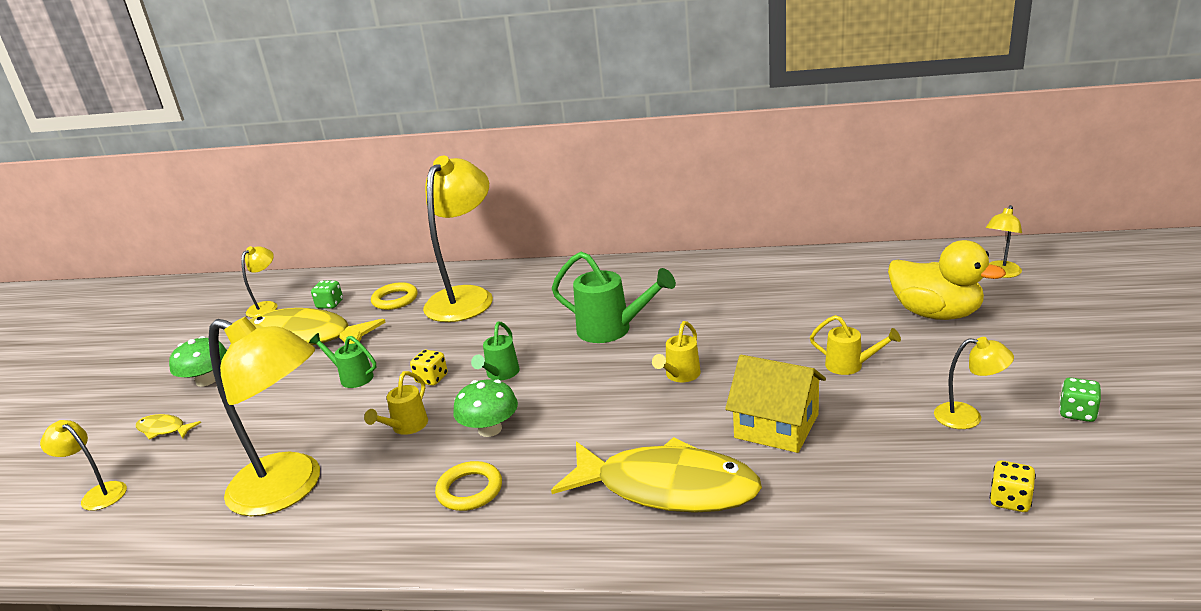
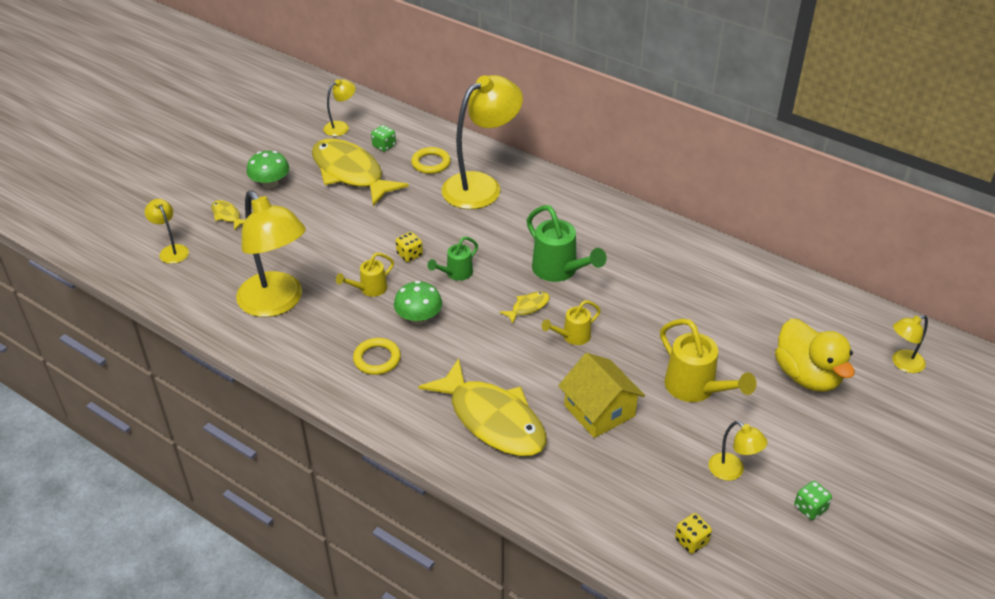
camera: 25 degrees right, 15 degrees up
(352, 377) = (361, 227): green watering can -> none
(608, 371) = (528, 307): none -> yellow fish
(850, 366) = (695, 389): yellow watering can -> yellow watering can, size x1.71

